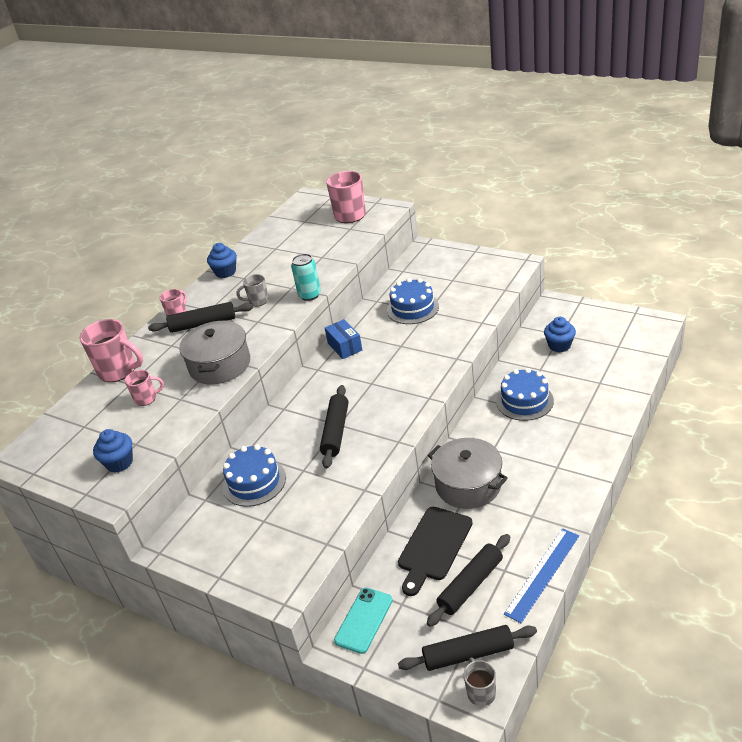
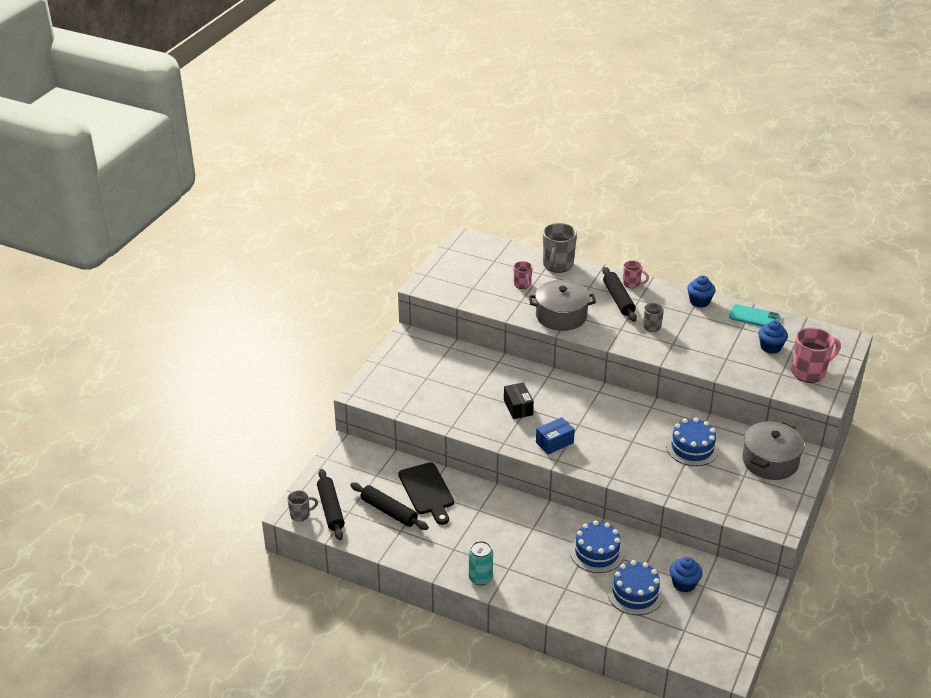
camera: 80 degrees right, 0 degrees up
(119, 371) = (557, 265): pink mug -> grey mug
(119, 463) = (454, 284): blue cupcake -> blue cupcake (770, 347)
(254, 482) = (465, 369): blue cake -> blue cake (635, 593)
(309, 295) = (660, 356): turquoise can -> turquoise can (480, 578)
(336, 431) = (518, 407): black rolling pin -> black box
(344, 347) = (631, 406): blue box -> blue box (554, 442)
(364, 620) = (365, 456): turquoise phone -> turquoise phone (754, 317)
(433, 547) = (427, 491): black cutting board -> black cutting board turned 135 degrees counterclockwise
(468, 485) = (491, 512): grey pot -> grey pot (770, 461)
(542, 574) = (395, 551): blue ruler -> none

